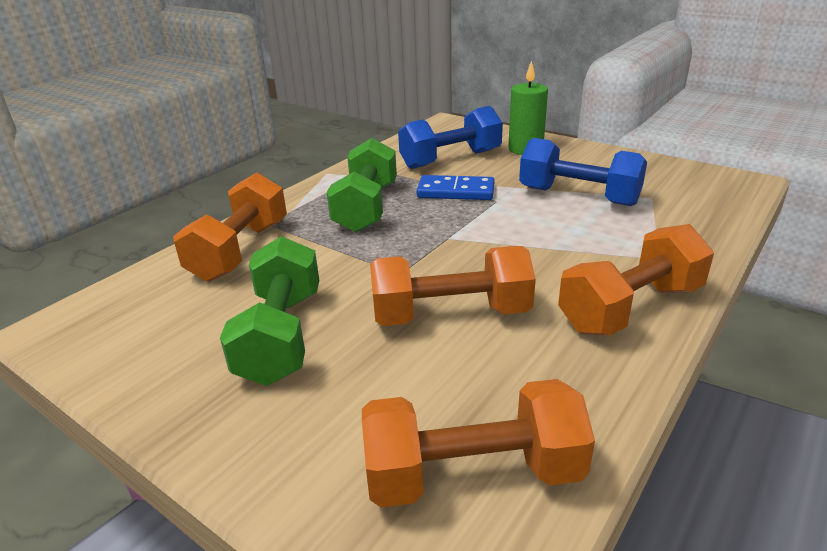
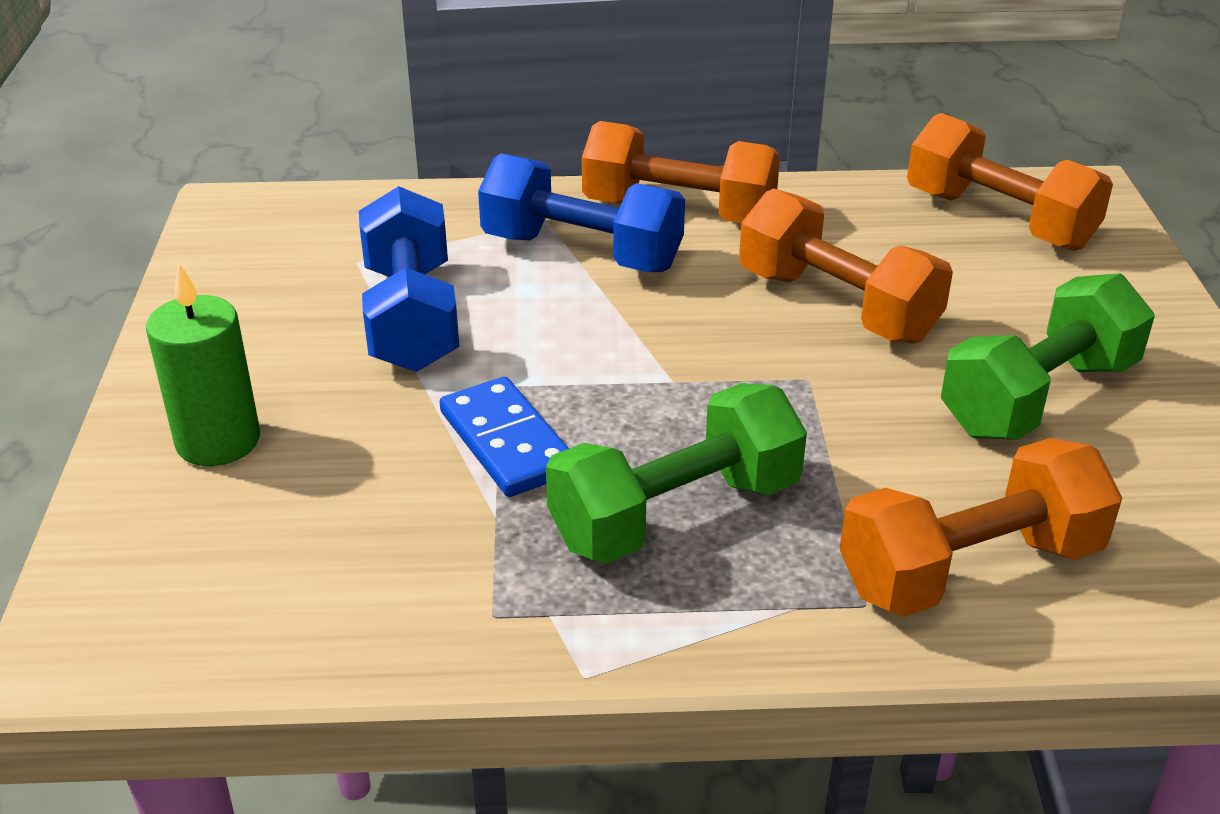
camera: 130 degrees left, 5 degrees up
(451, 159) = (352, 518): blue dumbbell -> blue dumbbell (581, 253)

